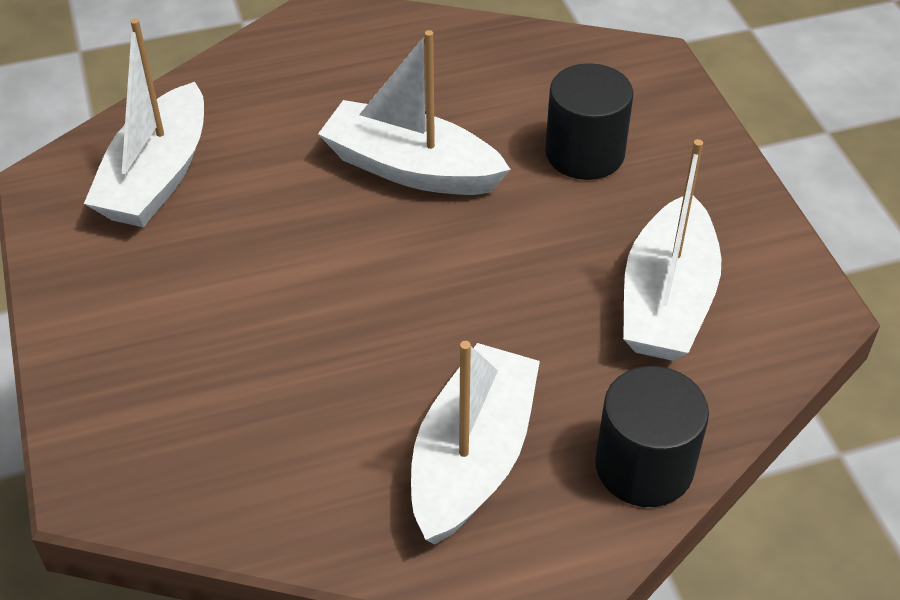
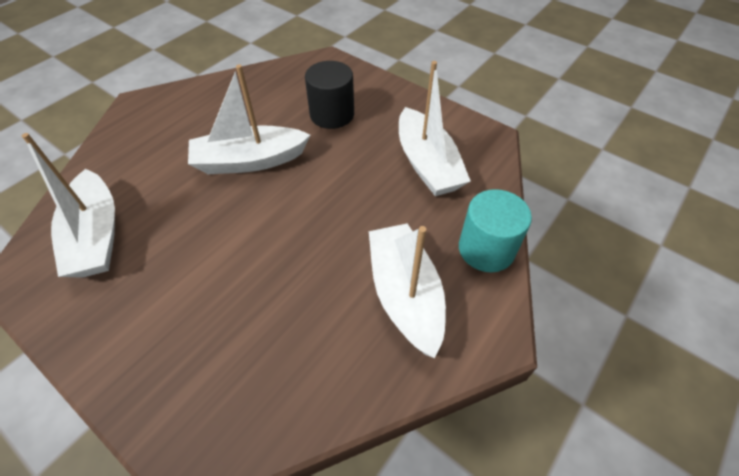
camera: 35 degrees left, 5 degrees up
(644, 466) = (486, 249): black cylinder -> turquoise cylinder

